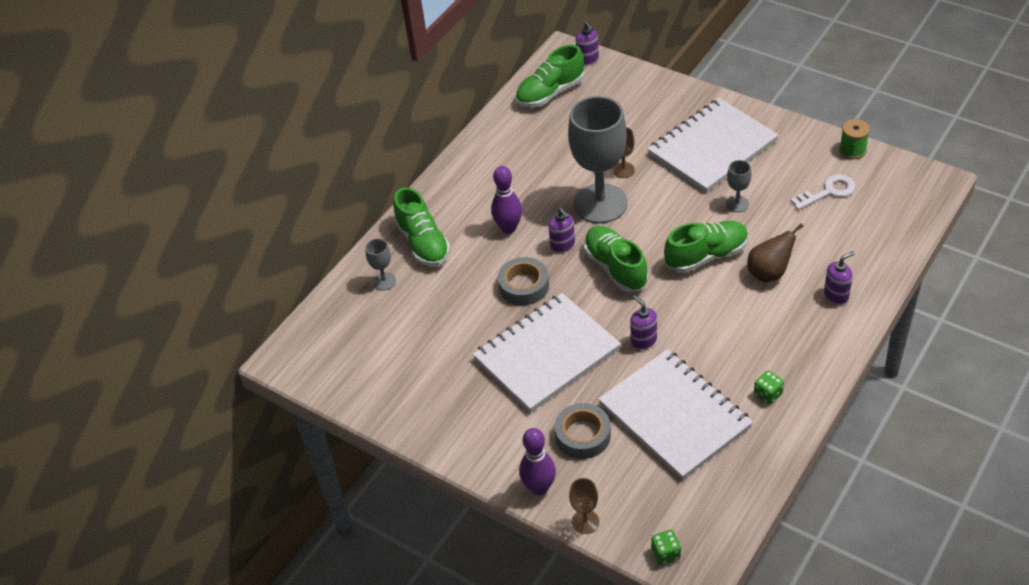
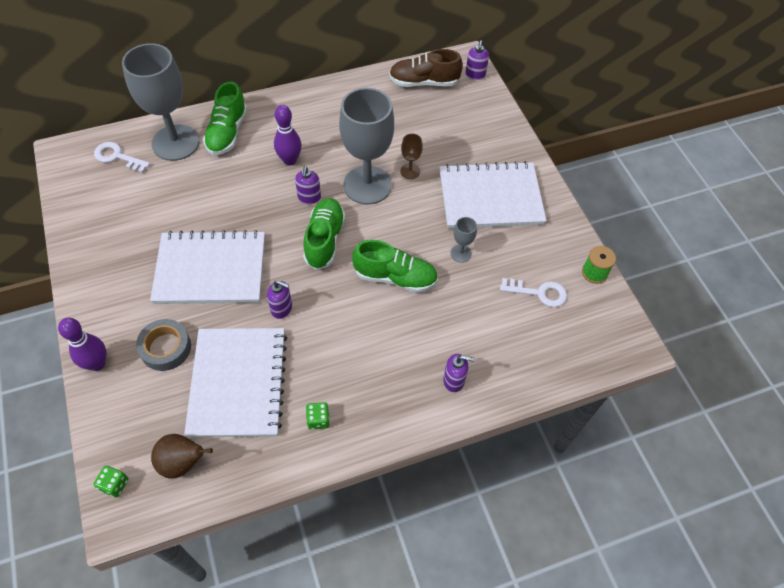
camera: 30 degrees right, 10 degrees up
(343, 328) = (117, 157): none -> white key
(384, 281) = (175, 143): grey goblet -> grey goblet, size x2.39
(524, 286) = (252, 209): grey tape -> none
(550, 92) = (424, 82): green shoe -> brown shoe
(585, 521) = (95, 414): brown goblet -> none
(643, 341) = (282, 309): purple soap dispenser -> purple soap dispenser turned 105 degrees clockwise
(769, 273) = (424, 324): brown pear -> brown pear (183, 463)

